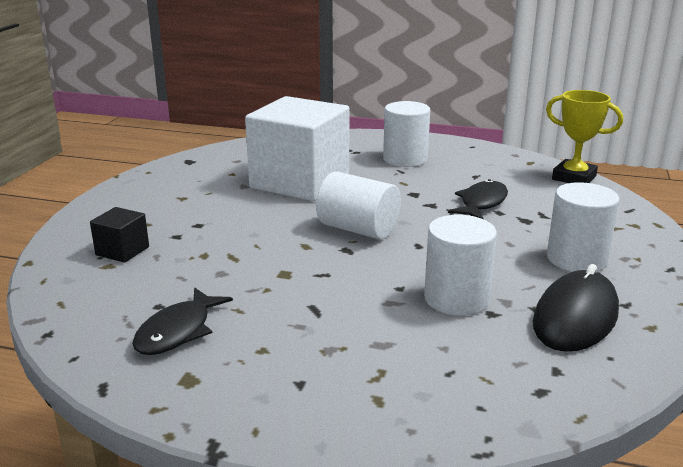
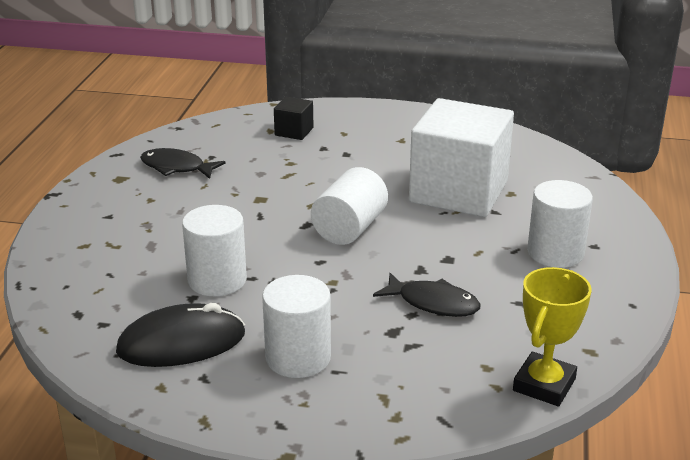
camera: 85 degrees right, 5 degrees up
(575, 317) = (181, 343): black mouse -> black mouse turned 45 degrees counterclockwise

